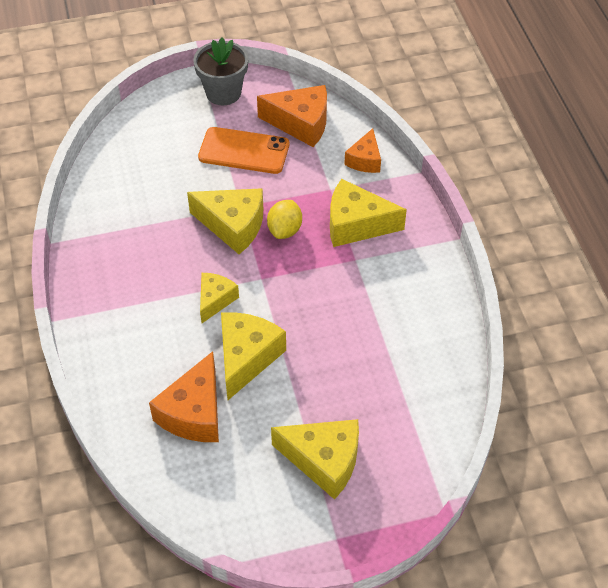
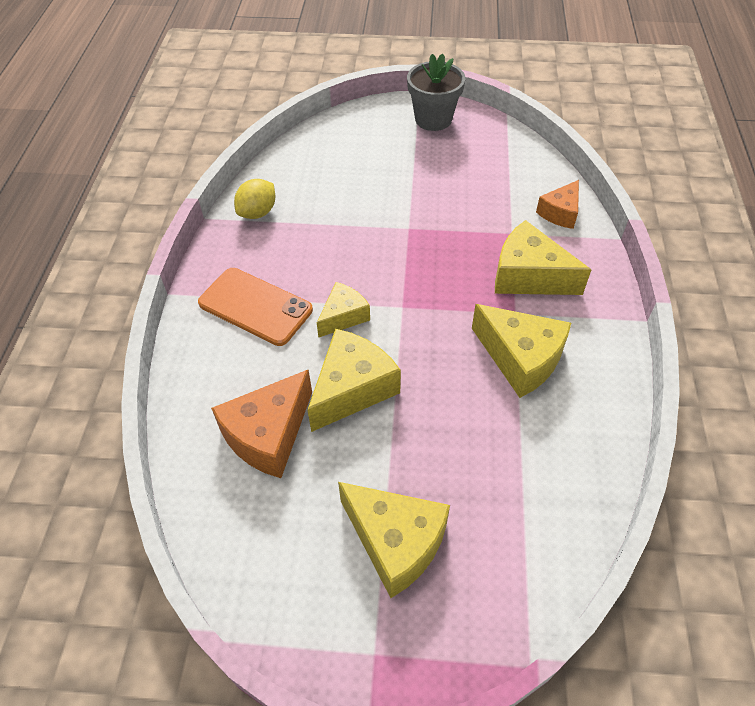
camera: 20 degrees right, 0 degrees up
(233, 226) = (393, 245): yellow cheese -> yellow cheese (520, 358)
(244, 151) = (433, 176): orange phone -> orange phone (255, 306)
(285, 230) = (447, 263): yellow lemon -> yellow lemon (258, 212)
(301, 123) = (502, 163): orange cheese -> none

